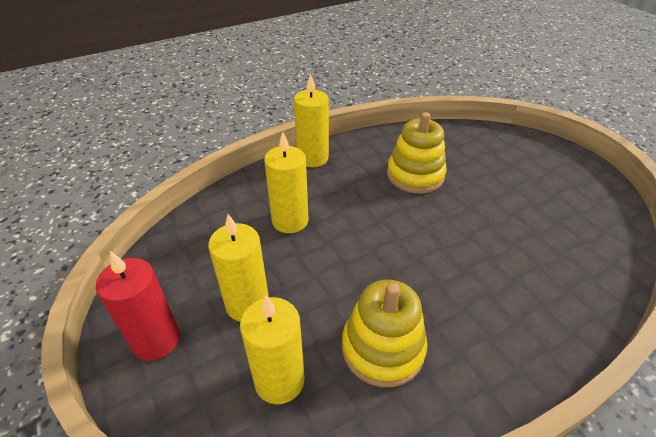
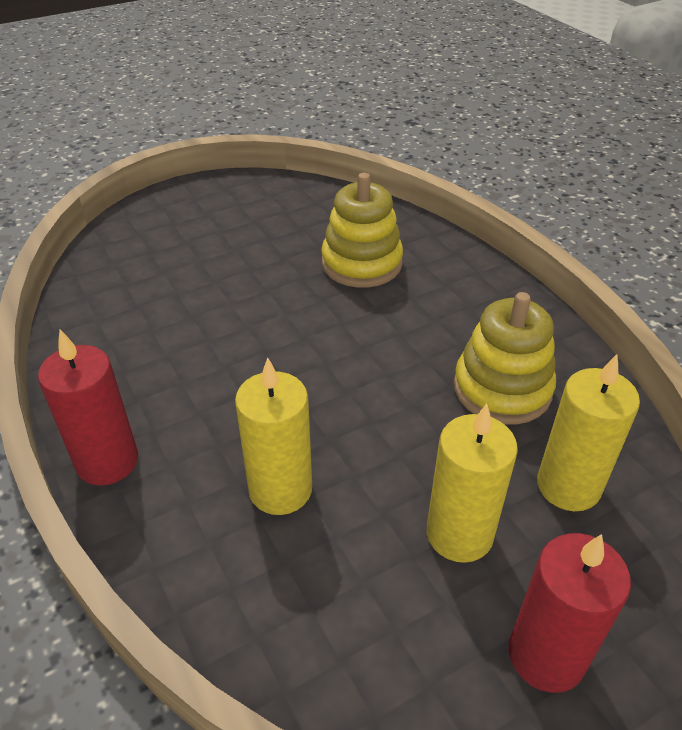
camera: 90 degrees left, 0 degrees up
(312, 158) = (107, 461): yellow candle -> red candle
(415, 175) = (189, 333): yellow stacking toy -> yellow stacking toy (361, 263)

